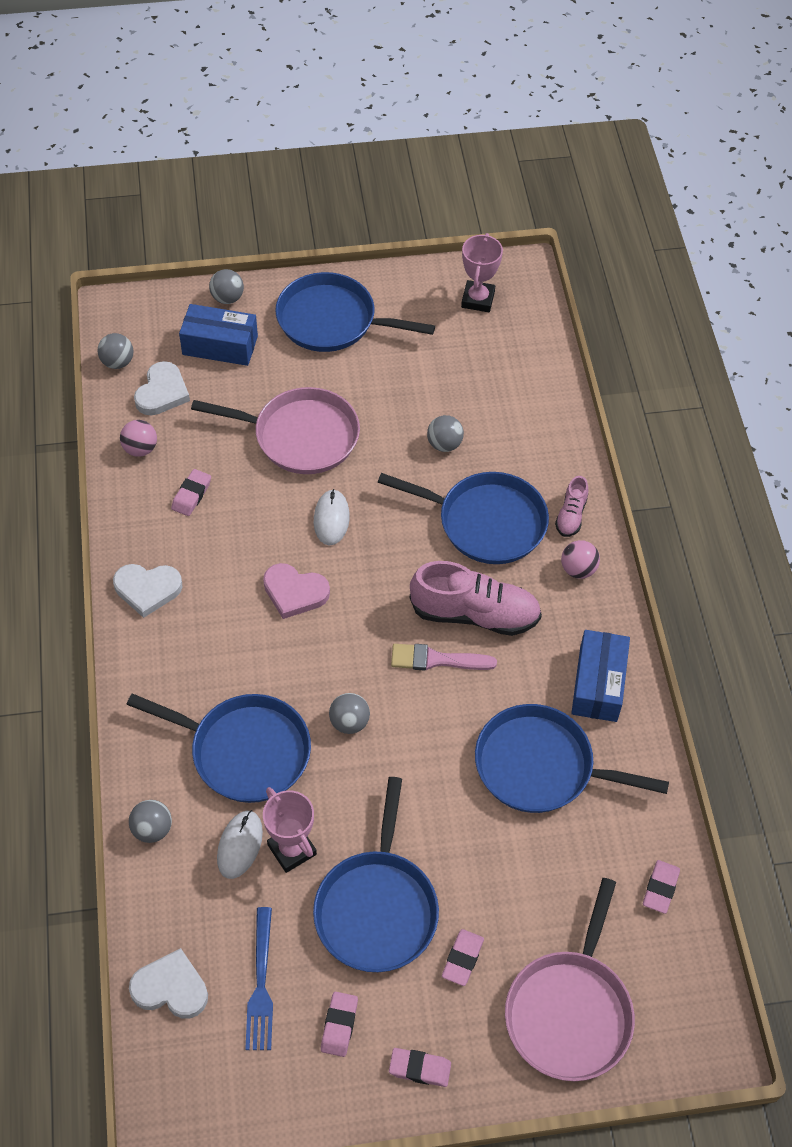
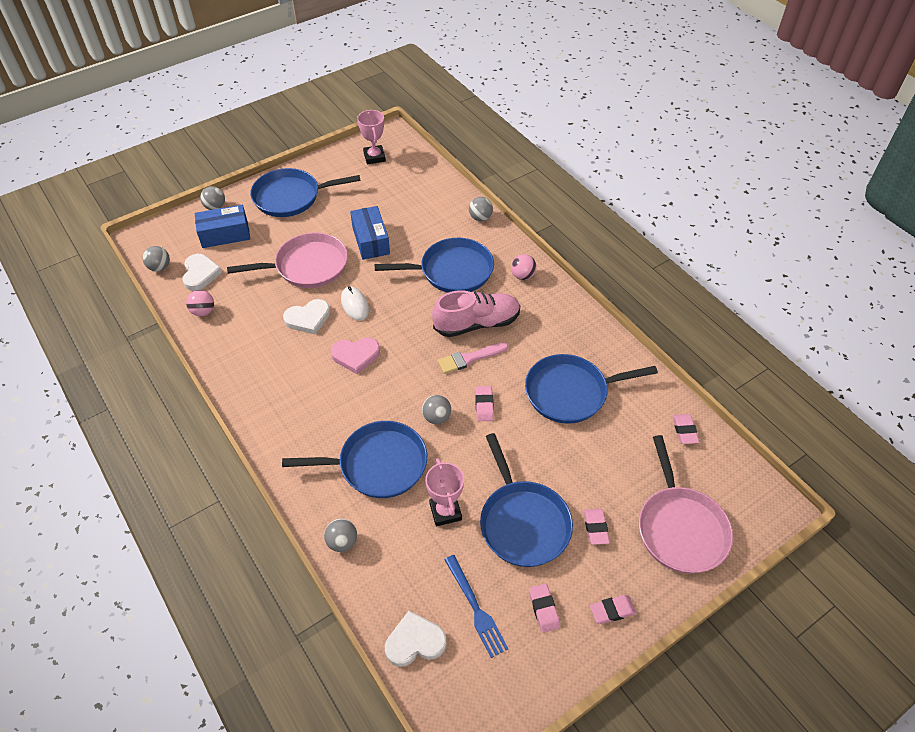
camera: 25 degrees left, 5 degrees down
(147, 589) = (254, 393): white heart -> white heart (308, 318)
(191, 495) = (254, 325): pink eraser -> pink eraser (484, 405)
(240, 845) = (409, 525): white mouse -> none
(292, 849) = (445, 511): pink trophy -> pink trophy turned 45 degrees clockwise
(444, 444) = (401, 238): grey ball -> grey ball (480, 218)
(571, 515) = (500, 249): pink shoe -> none
(598, 684) = (574, 333): blue box -> blue box (371, 241)

